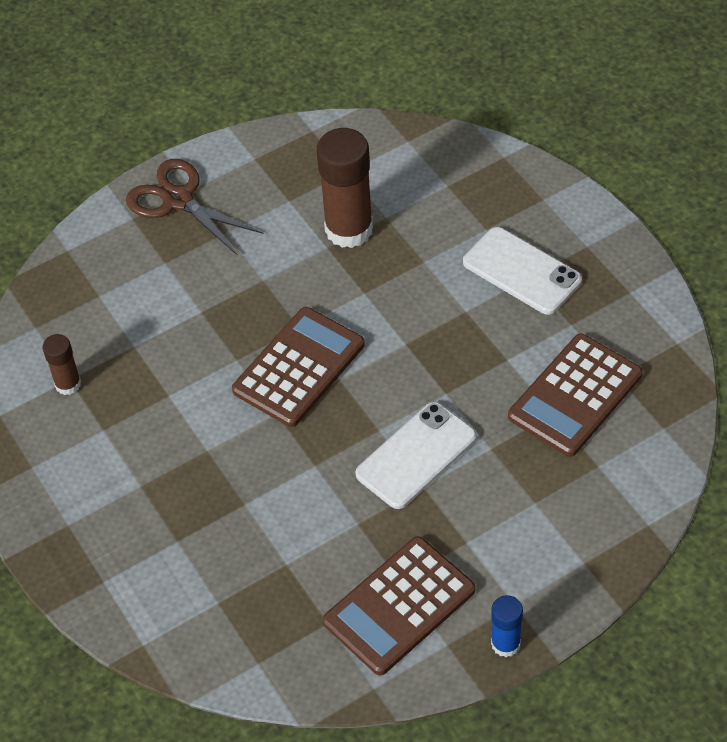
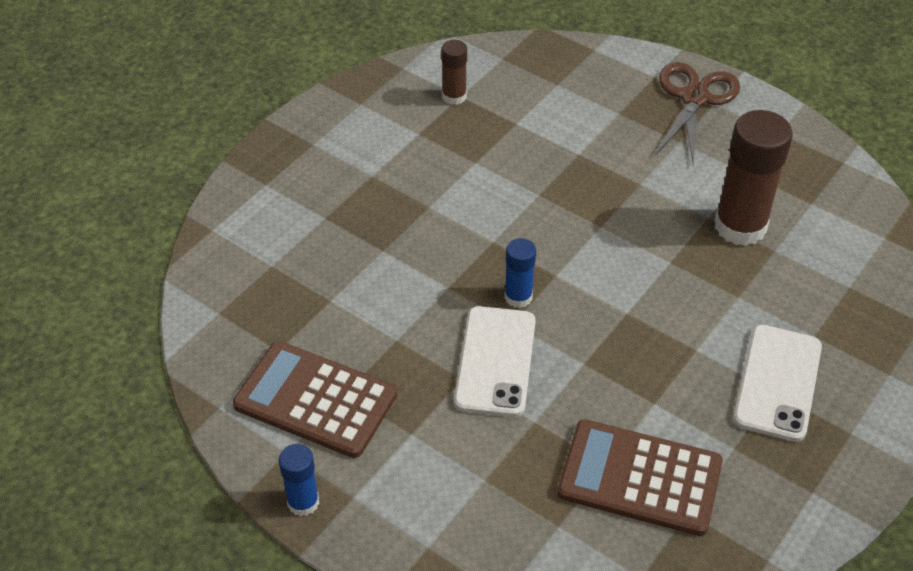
camera: 65 degrees right, 5 degrees down
(299, 367) = (553, 241): brown calculator -> none
(352, 415) = (518, 297): none -> blue glue stick
(416, 456) = (495, 361): white phone -> white phone turned 75 degrees clockwise

